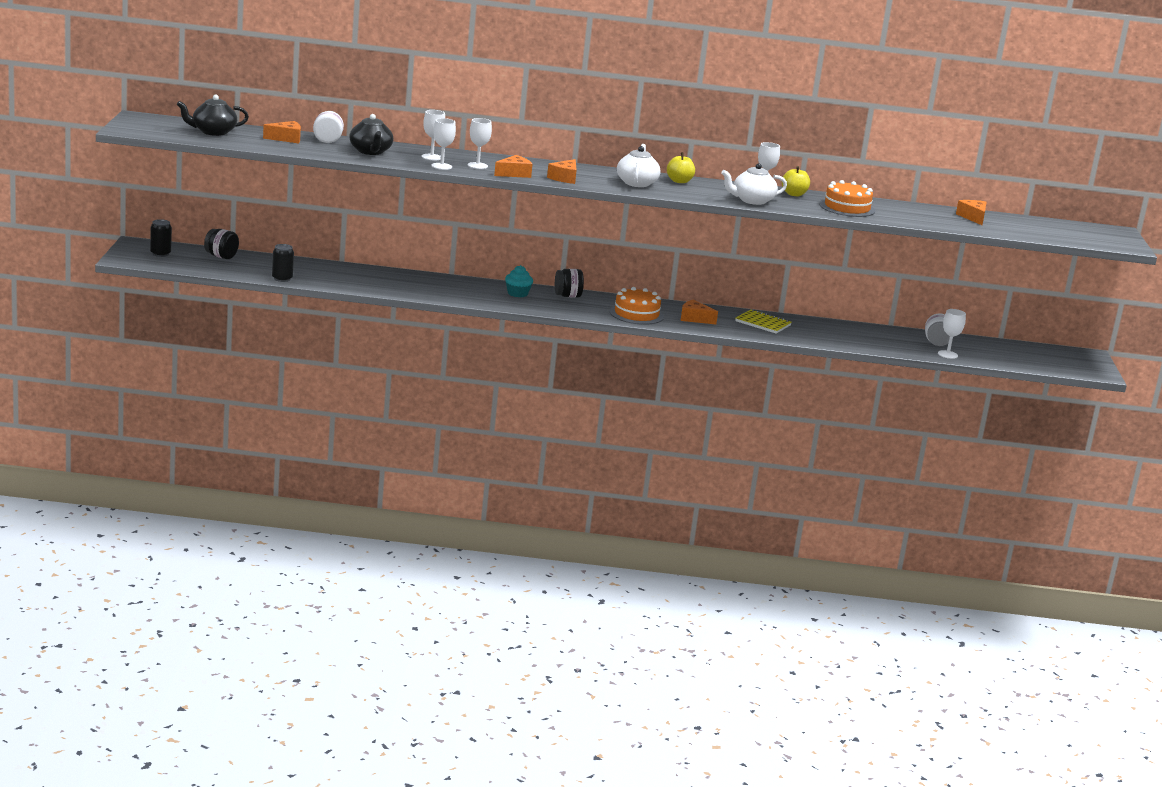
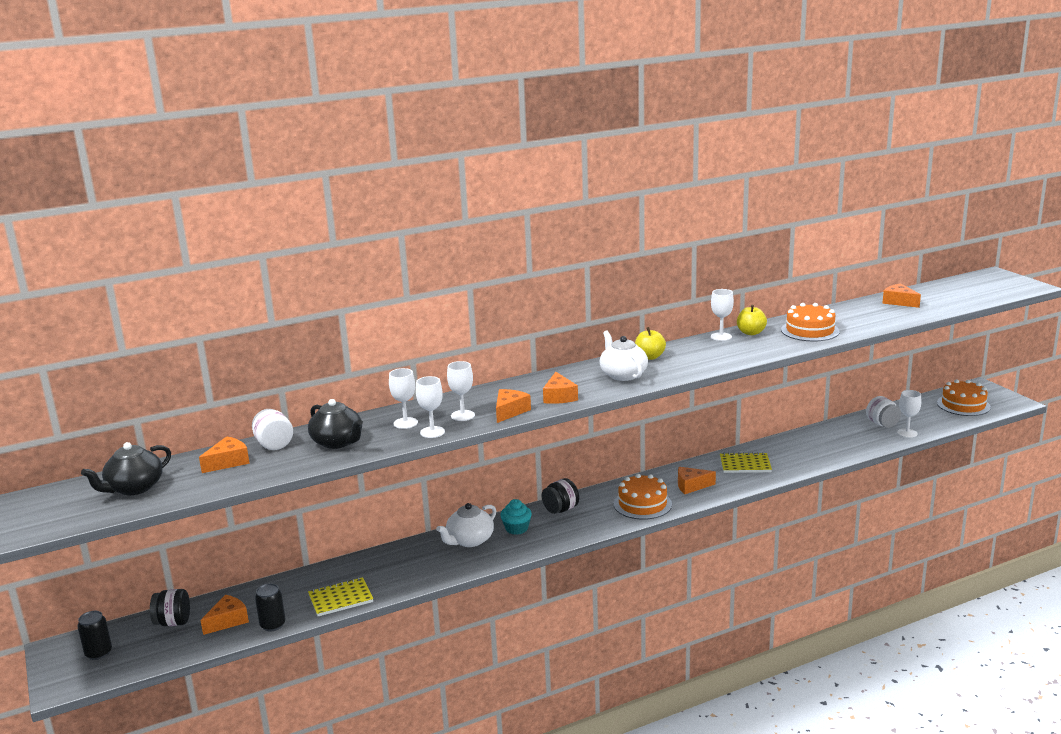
camera: 25 degrees left, 0 degrees up
(256, 267) = (228, 621): none -> orange cheese
(342, 283) = (340, 599): none -> yellow notebook
(752, 200) = (737, 355): white teapot -> white teapot (469, 540)
(1043, 358) = (963, 405): none -> orange cake

